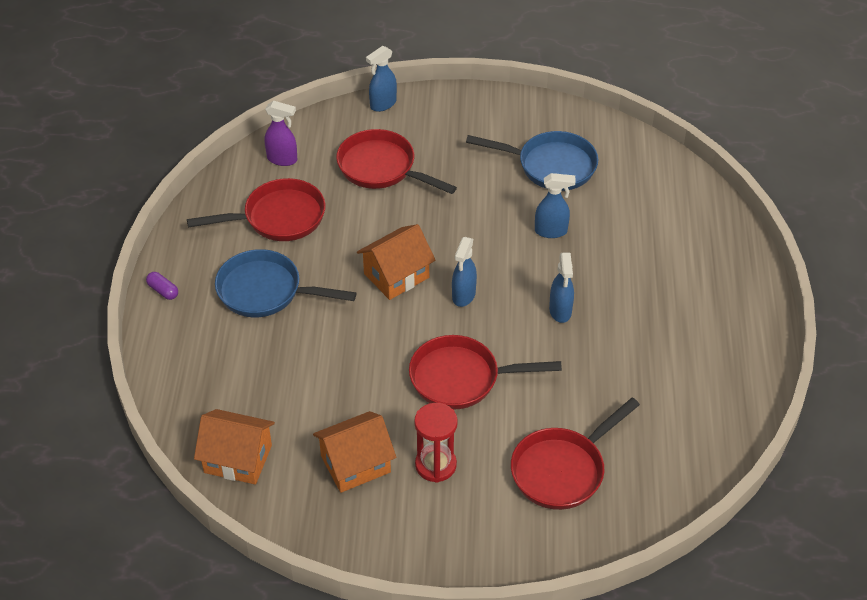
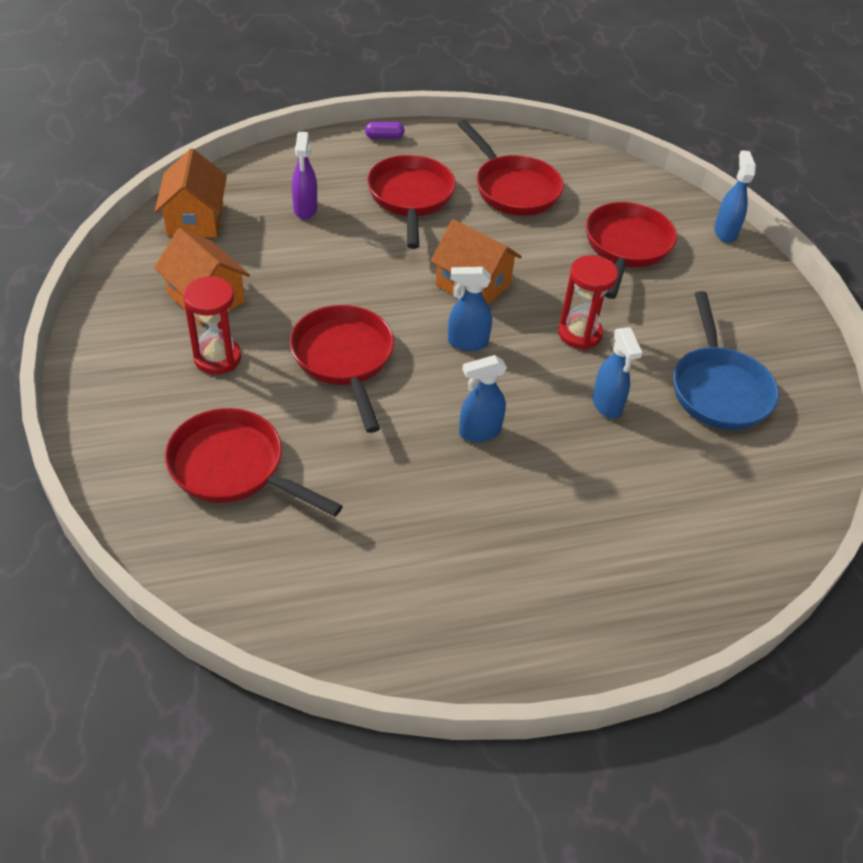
camera: 70 degrees right, 0 degrees up
(163, 291) = (384, 137): purple capsule -> purple capsule turned 60 degrees clockwise
(265, 291) = (411, 198): blue pan -> red pan
(282, 159) = (596, 177): purple spray bottle -> purple spray bottle (305, 209)
(383, 104) = (725, 232): blue spray bottle -> blue spray bottle turned 60 degrees clockwise
(473, 225) = (579, 334): none -> red hourglass

